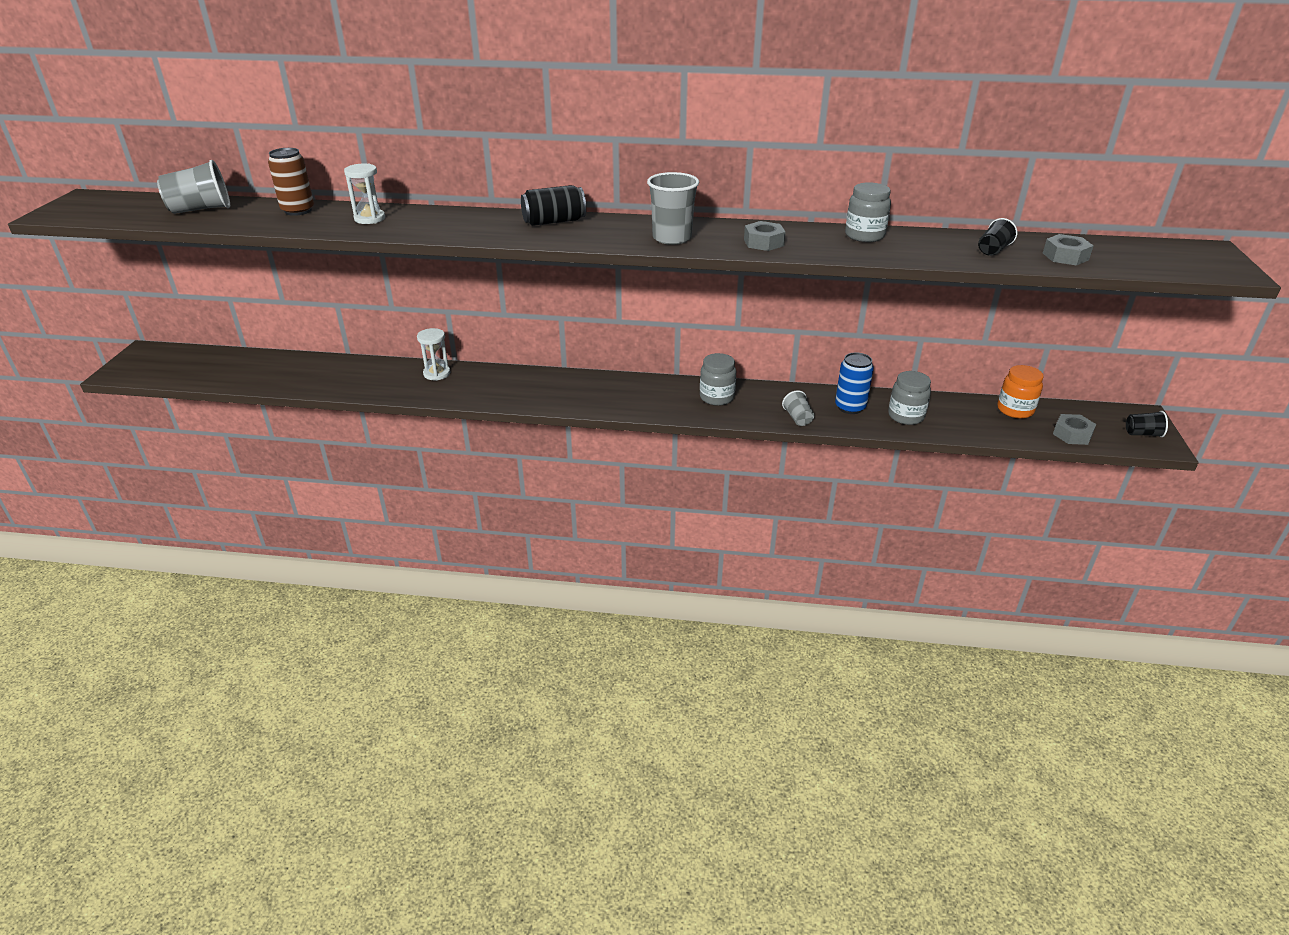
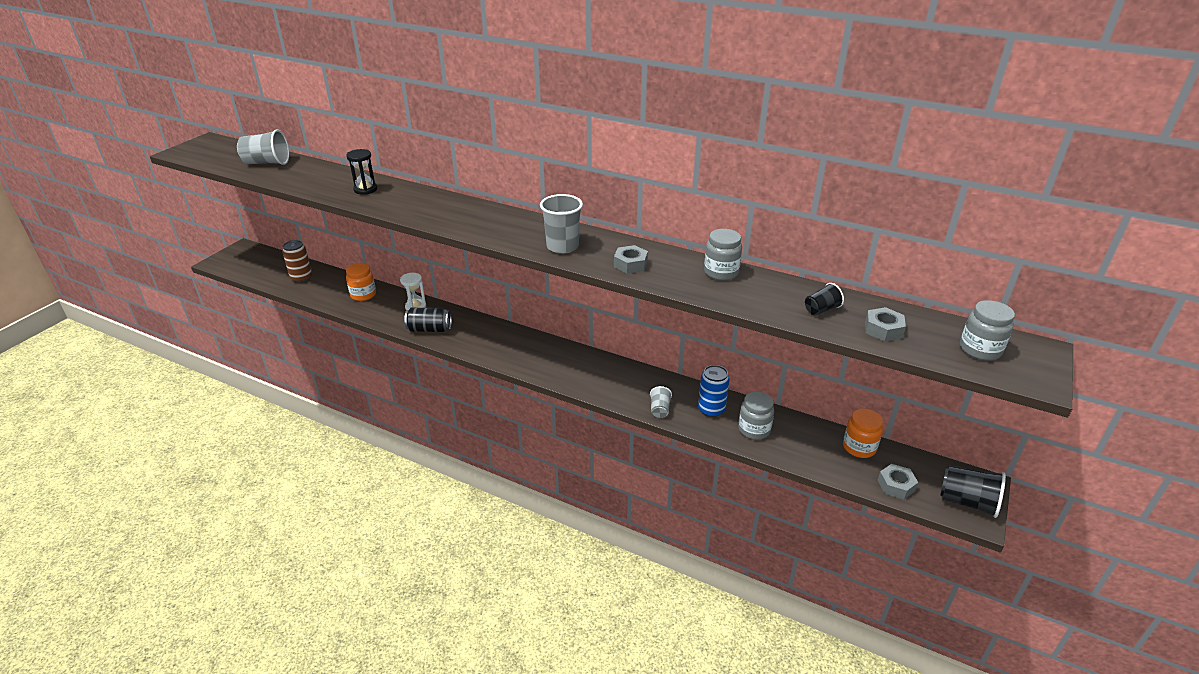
camera: 20 degrees right, 0 degrees up
(298, 210) = (325, 174): brown can -> brown can (301, 278)
(358, 373) = (363, 295): none -> orange jar
(370, 219) = (365, 189): white hourglass -> black hourglass
(554, 221) = (489, 214): black can -> black can (429, 329)
(716, 397) = (607, 375): grey jar -> grey jar (980, 350)
(1142, 434) = (967, 502): black cup -> black cup, size x1.77

